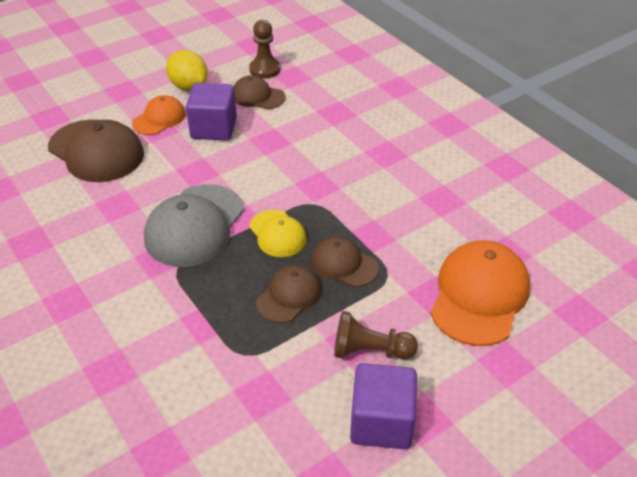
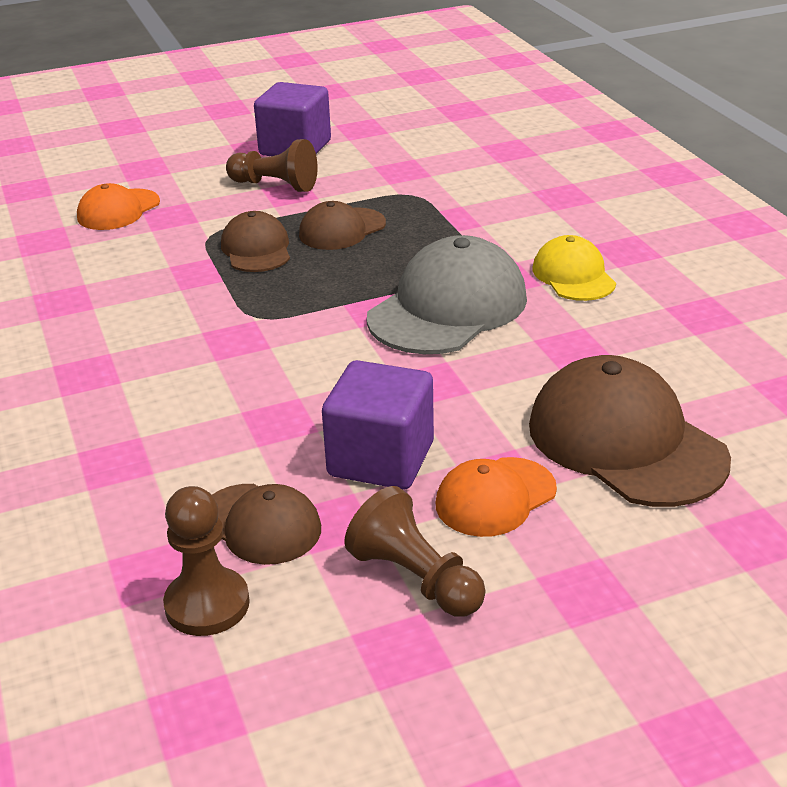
camera: 165 degrees left, 10 degrees down
(189, 86) = (416, 578): yellow lemon -> brown pawn
(277, 234) = (328, 287): yellow cap -> yellow cap (573, 275)
(344, 264) = (256, 249): brown cap -> brown cap turned 150 degrees counterclockwise
(479, 296) = (118, 210): orange cap -> orange cap, size x0.57

